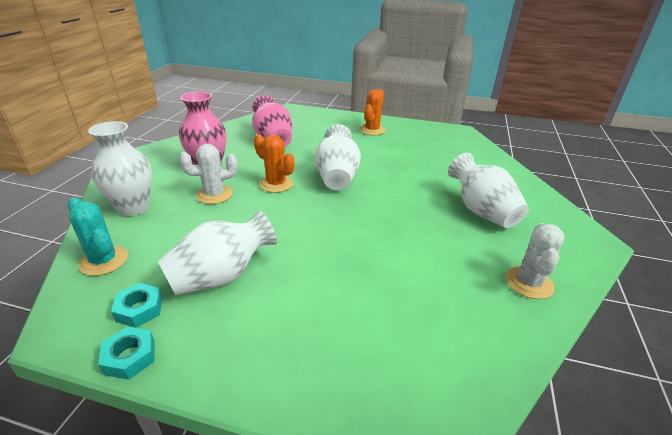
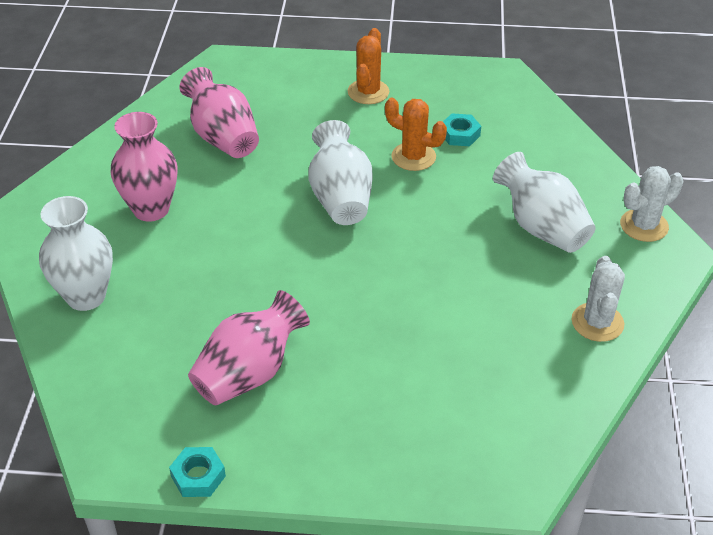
camera: 10 degrees left, 10 degrees up
(104, 261) = (99, 377): turquoise cactus -> none
(139, 309) = (178, 427): turquoise nut -> turquoise nut (460, 134)
(214, 195) = (184, 257): white cactus -> white cactus (644, 226)
(221, 276) = (249, 373): white vase -> pink vase
(276, 184) = (260, 224): orange cactus -> orange cactus (413, 157)

